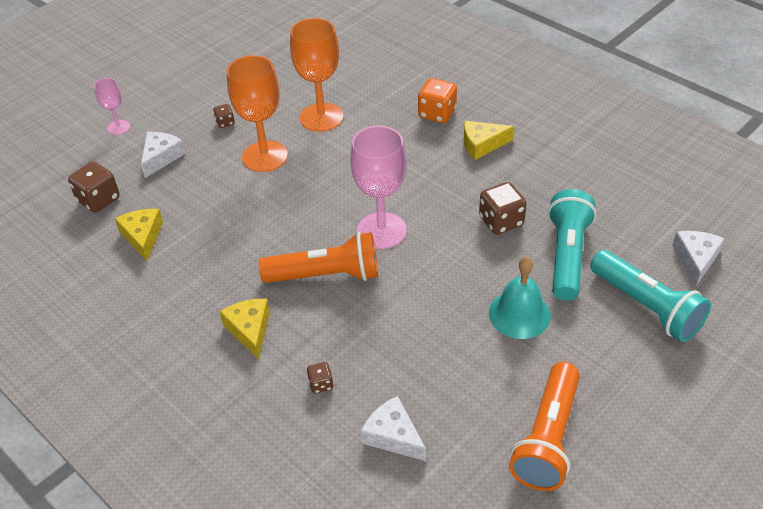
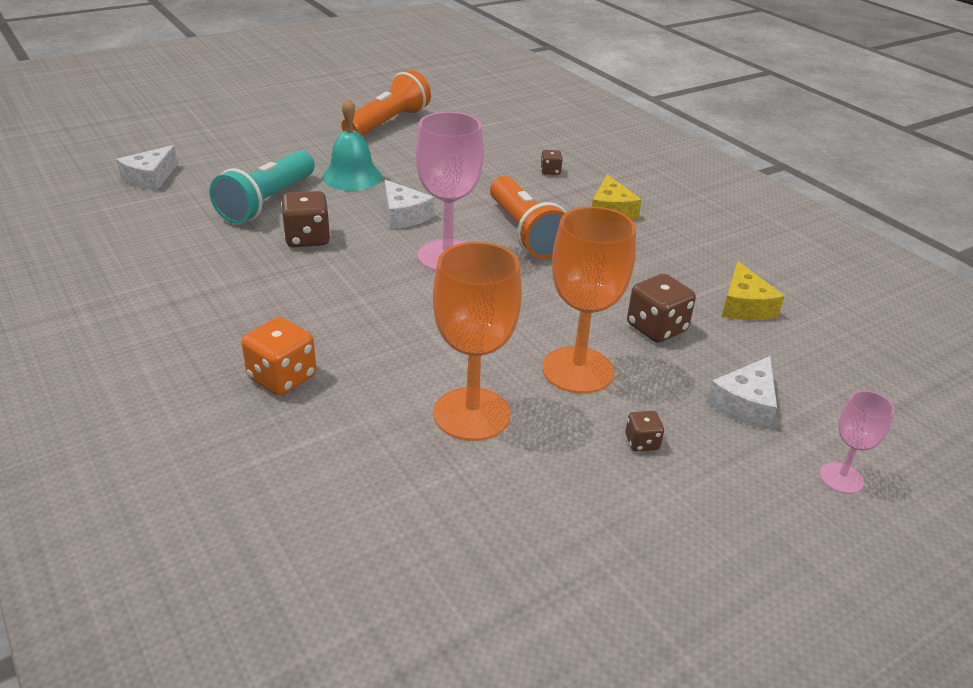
camera: 170 degrees left, 10 degrees down
(98, 200) = (824, 361): brown dice -> brown dice (656, 328)
(326, 275) = (525, 232): orange flashlight -> orange flashlight turned 120 degrees counterclockwise
(393, 436) = (501, 141): white cheese -> white cheese (404, 215)
(482, 145) = (255, 319): yellow cheese -> none
(646, 307) = (237, 161): turquoise flashlight -> none

